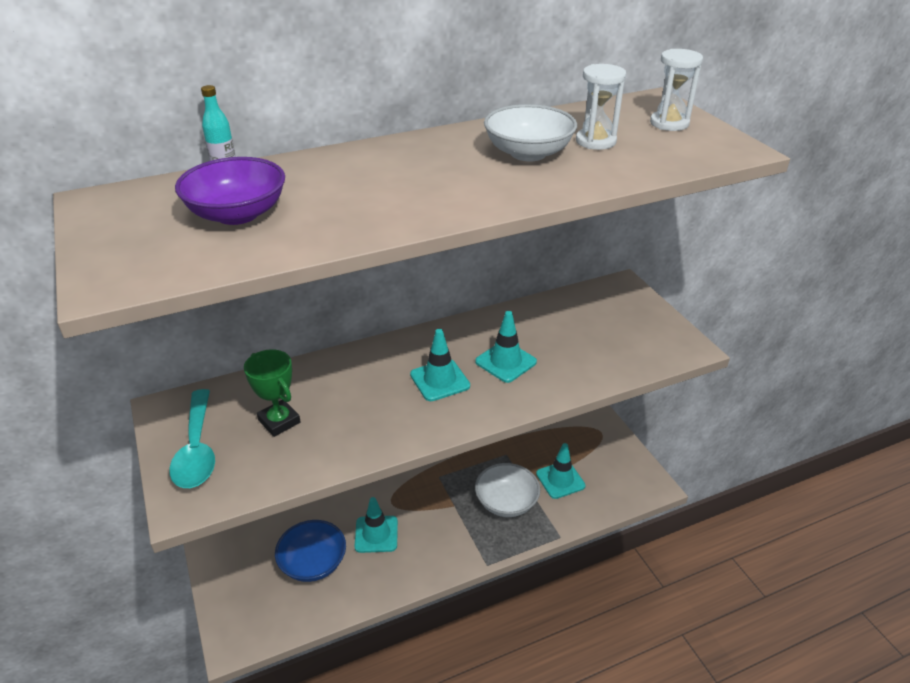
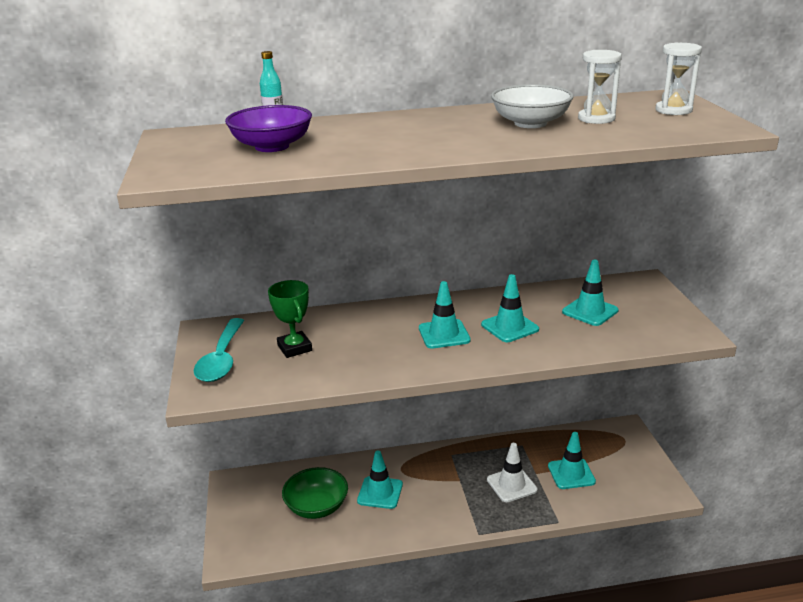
camera: 15 degrees right, 10 degrees down
(313, 563) = (316, 507): blue bowl -> green bowl
(506, 502) = (511, 485): white bowl -> white traffic cone
(580, 331) = (590, 311): none -> turquoise traffic cone

